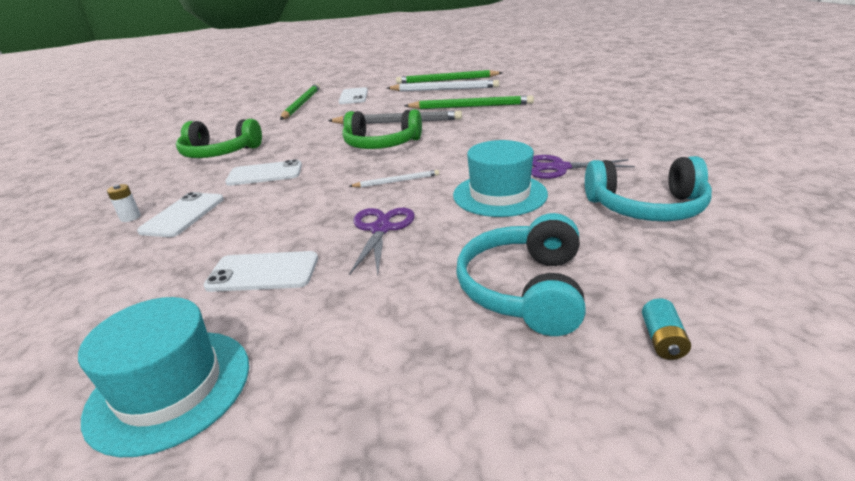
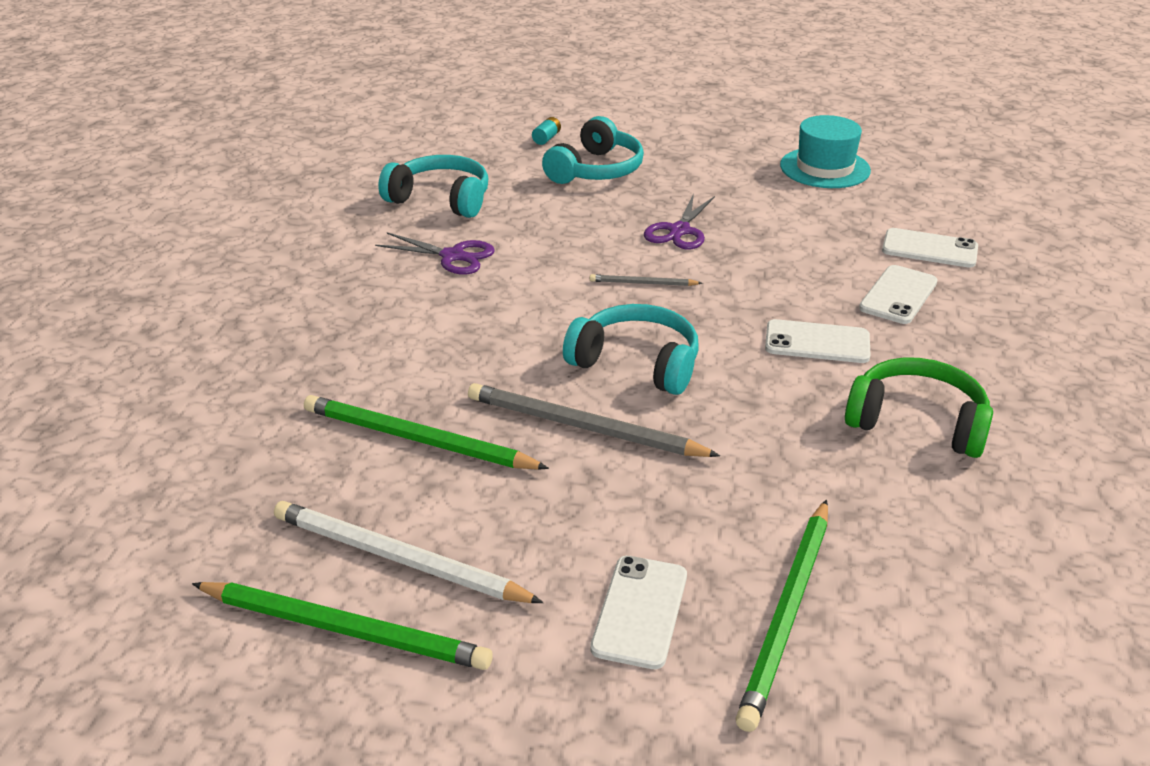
camera: 165 degrees left, 5 degrees up
(130, 217) = (965, 307): white battery -> none
(263, 272) = (785, 217): white phone -> white phone (929, 249)
(381, 144) = (636, 363): green headphones -> turquoise headphones
(397, 181) = (642, 283): white pencil -> grey pencil
(499, 194) = (547, 240): turquoise hat -> none

